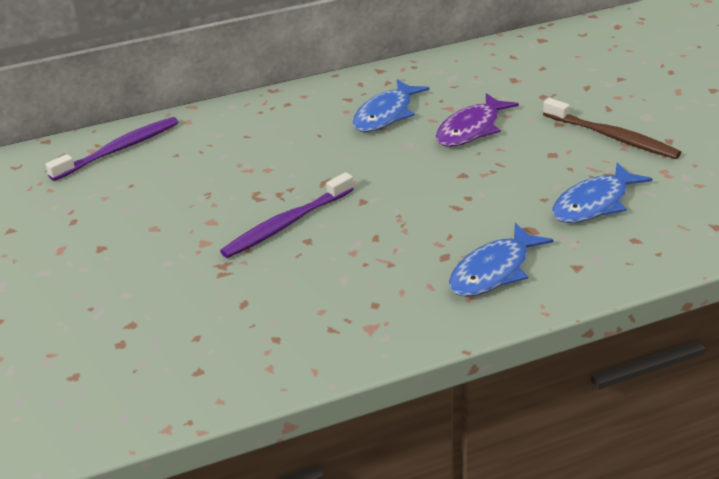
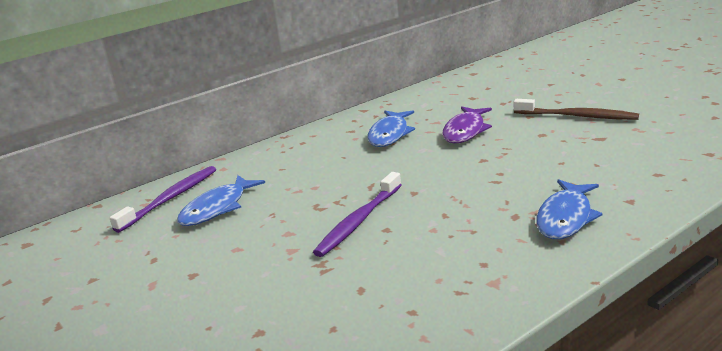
camera: 15 degrees left, 10 degrees down
(594, 203) = (603, 157): blue fish -> blue fish (217, 208)

